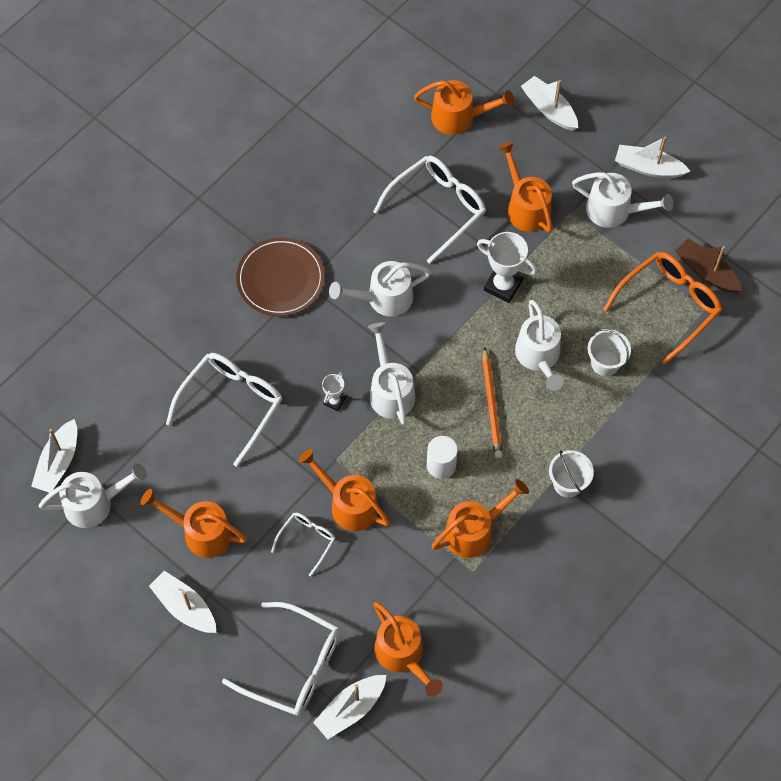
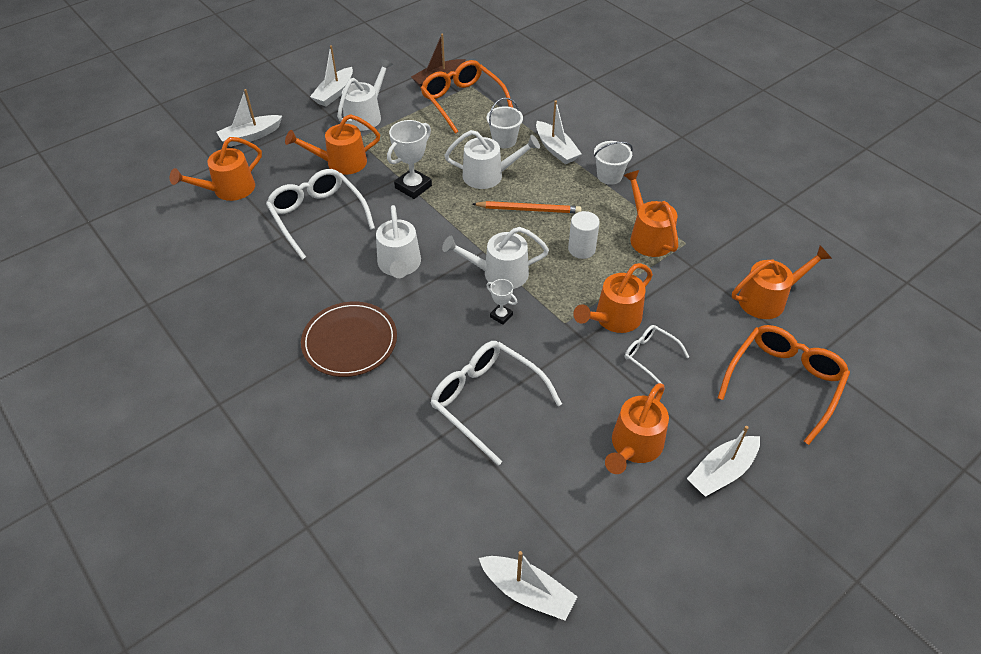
camera: 80 degrees left, 15 degrees down
(95, 503) = (588, 554): white watering can -> none
(294, 666) = (784, 382): white glasses -> orange glasses
(350, 709) = (824, 343): white boat -> white boat (556, 149)
(459, 117) = (228, 190): orange watering can -> orange watering can turned 150 degrees counterclockwise

